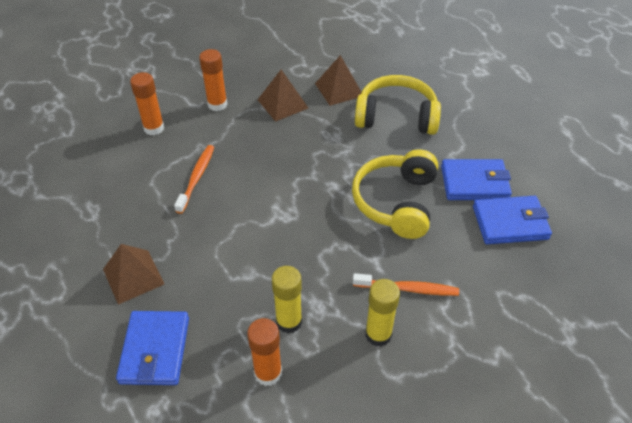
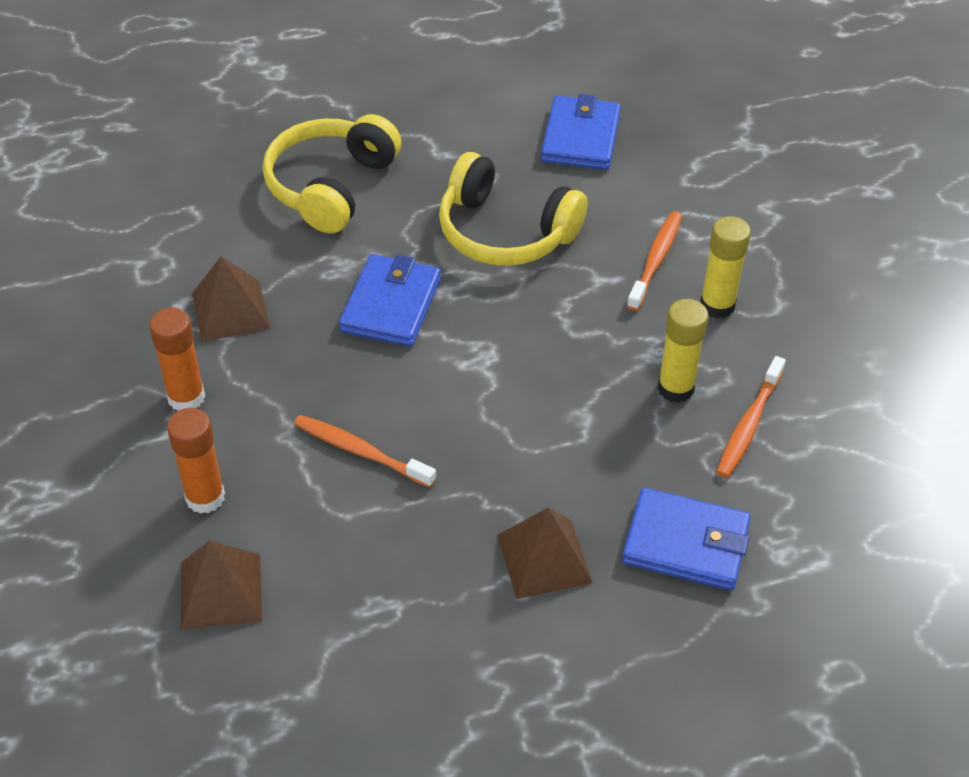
camera: 75 degrees left, 0 degrees up
(268, 373) = (749, 424): orange glue stick -> orange toothbrush
(339, 89) = (231, 234): brown pyramid -> brown pyramid (220, 591)
(474, 183) = (499, 147): blue wallet -> blue wallet (391, 305)

